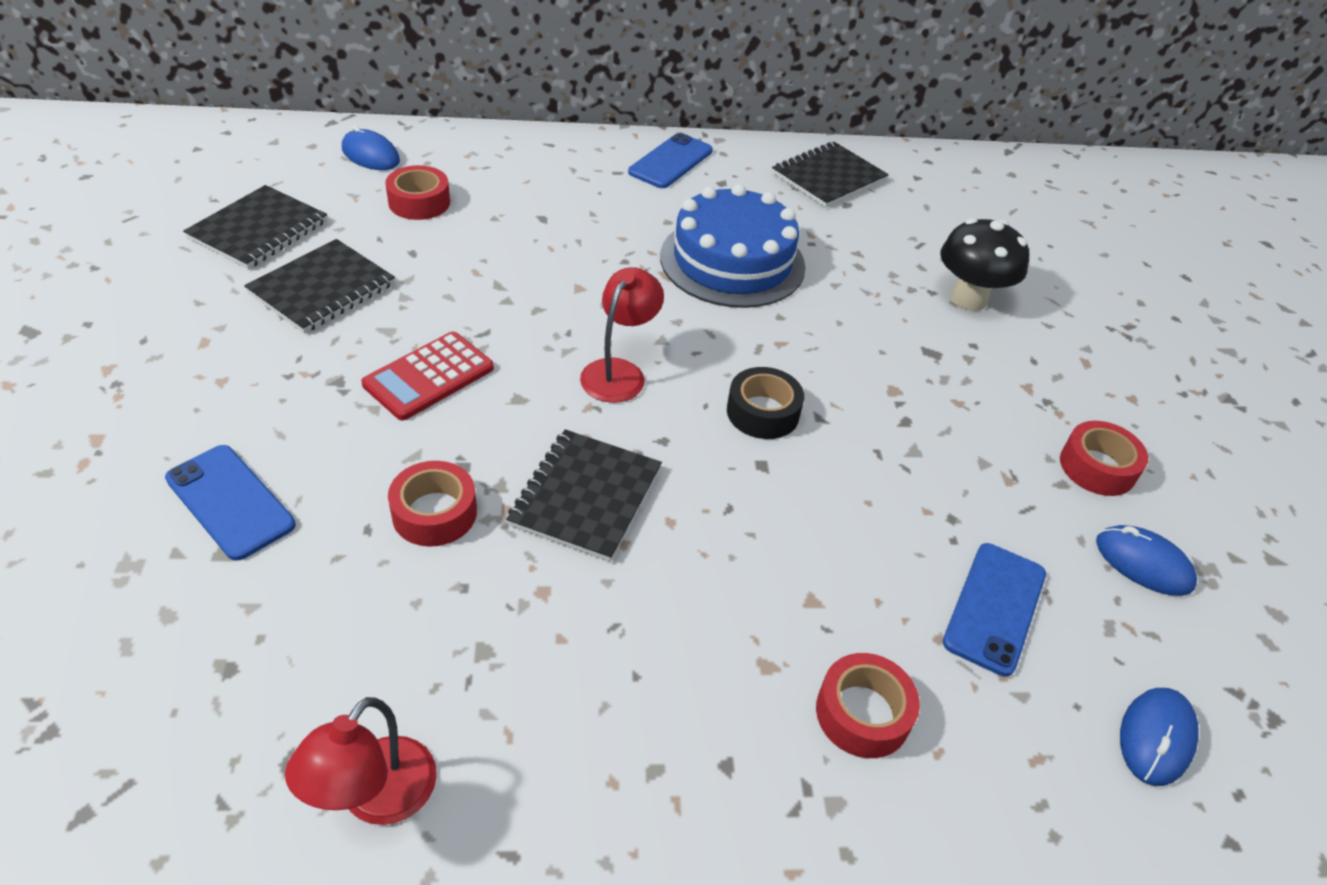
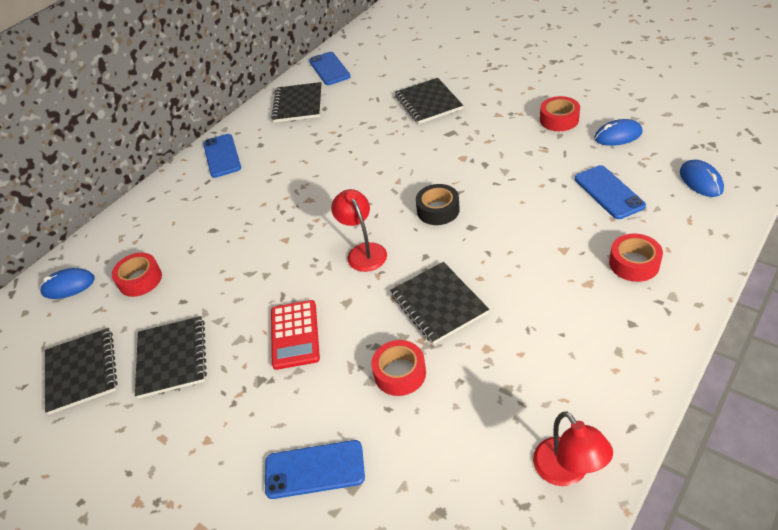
camera: 40 degrees left, 0 degrees up
(732, 261) = (324, 170): blue cake -> none
(927, 171) = (329, 69): none -> blue phone
(969, 299) = (428, 102): black mushroom -> black notebook

